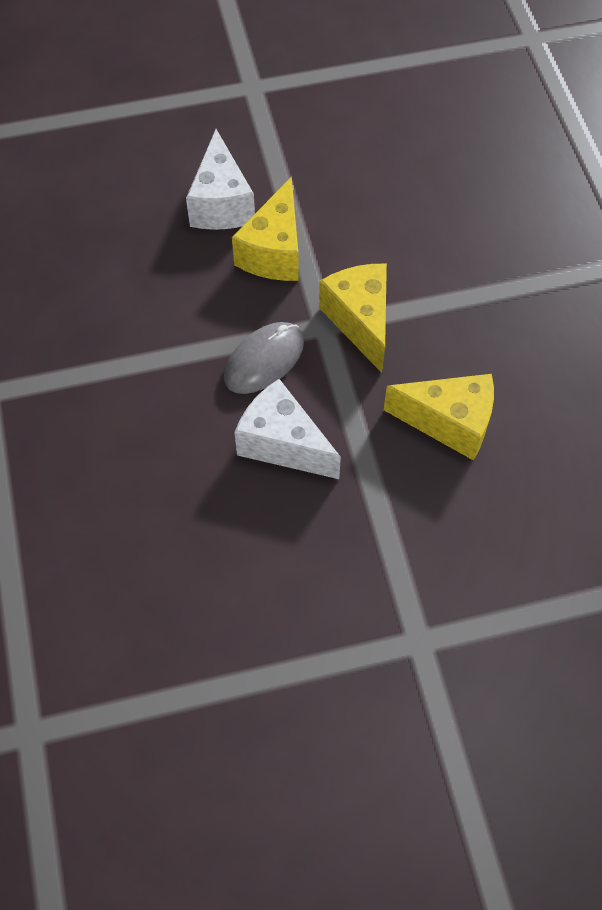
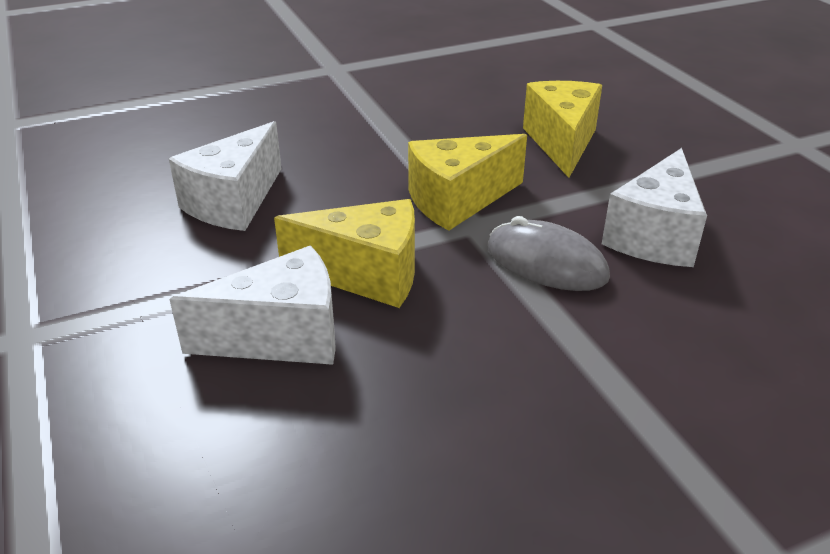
camera: 100 degrees left, 25 degrees down
(383, 181) = (234, 202): none -> white cheese

